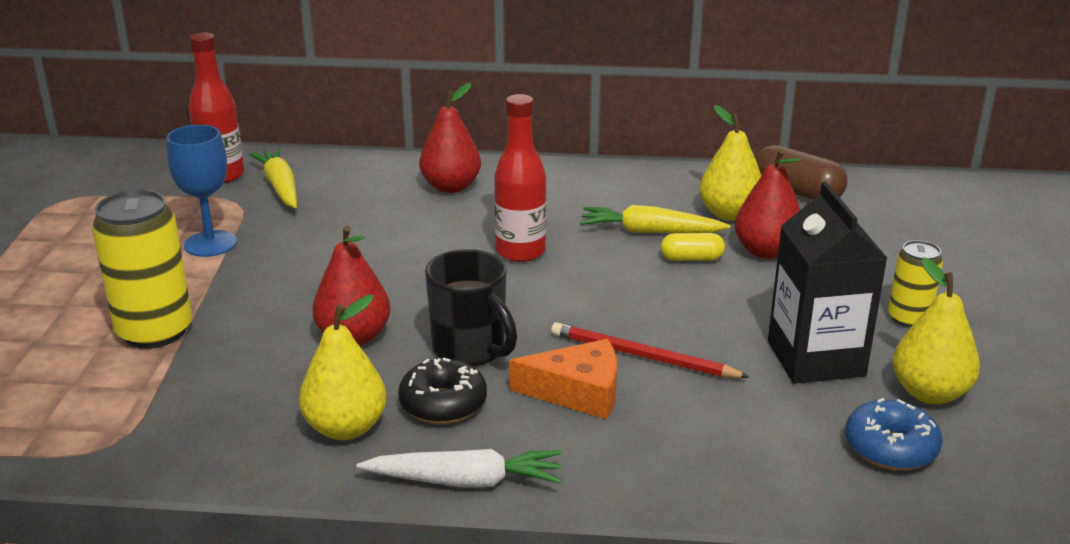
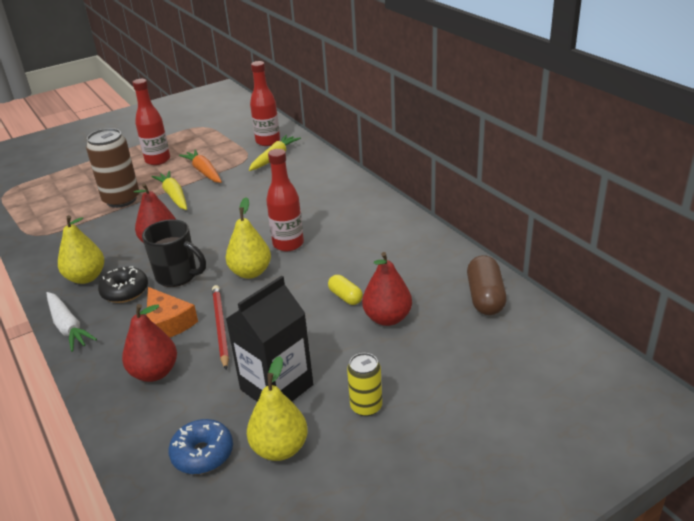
camera: 55 degrees right, 5 degrees up
(88, 266) = (157, 160): none -> red bottle
(155, 332) = (121, 199): yellow can -> brown can
(210, 244) = (204, 172): blue goblet -> orange carrot
(451, 187) = (332, 194): red pear -> red pear (154, 372)
(470, 350) = (178, 276): black mug -> black mug turned 75 degrees counterclockwise
(650, 232) = (360, 270): yellow carrot -> yellow carrot (174, 196)
(729, 214) = (419, 286): yellow pear -> yellow pear (251, 272)

